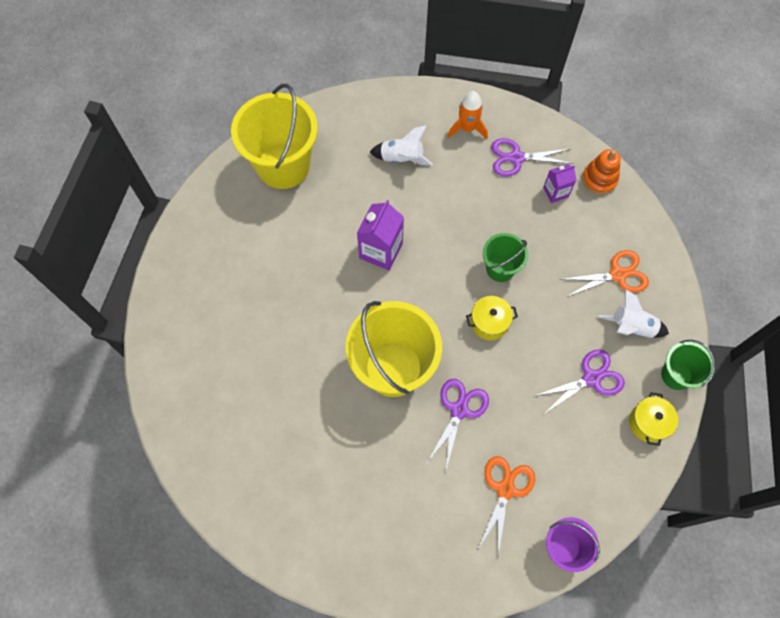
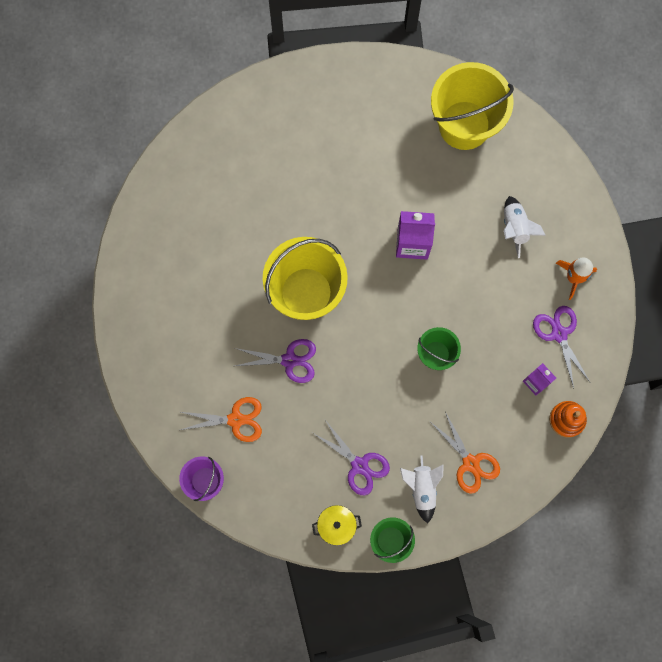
camera: 70 degrees right, 10 degrees up
(489, 323) = (379, 361): yellow pot -> none

